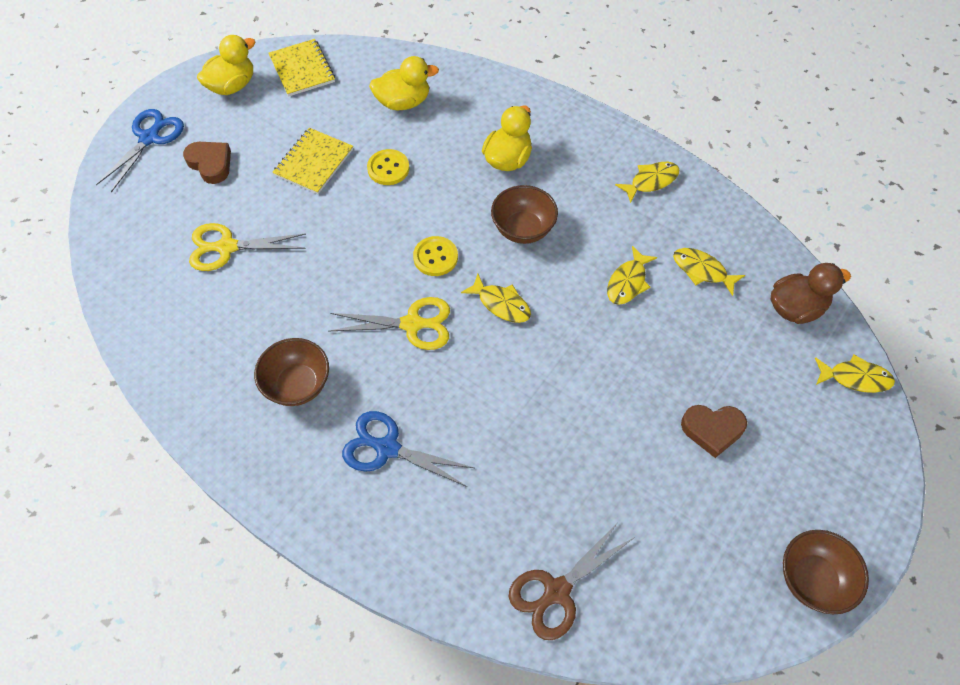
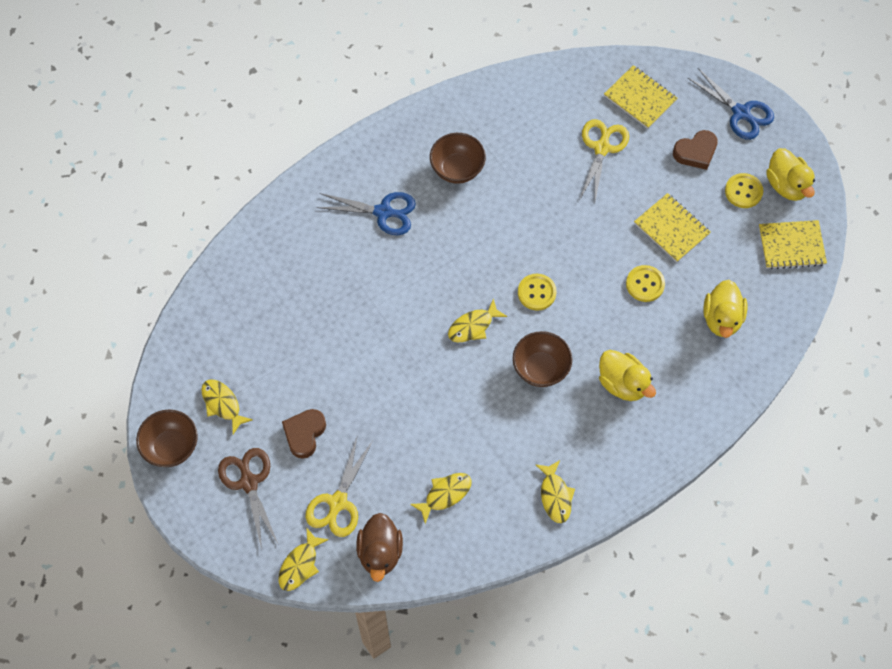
camera: 110 degrees right, 5 degrees up
(148, 229) = (640, 98): none -> yellow notebook
(249, 116) = (743, 191): none -> yellow button
(387, 448) = (383, 212): blue scissors -> blue scissors turned 60 degrees clockwise
(413, 324) = (479, 258): yellow scissors -> yellow scissors (337, 503)
(556, 591) = (238, 283): brown scissors -> brown scissors (249, 482)
(628, 282) = (457, 430): yellow fish -> yellow fish (222, 404)

